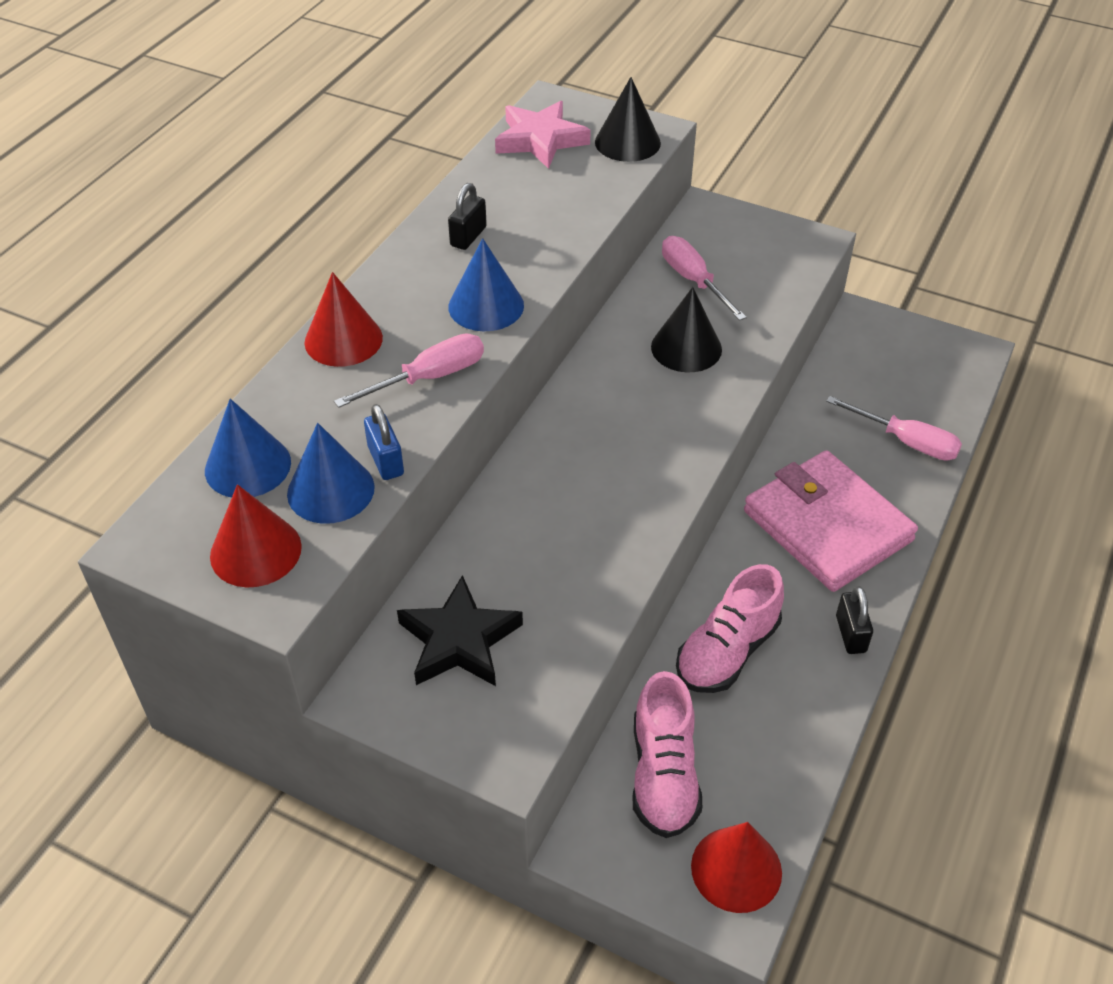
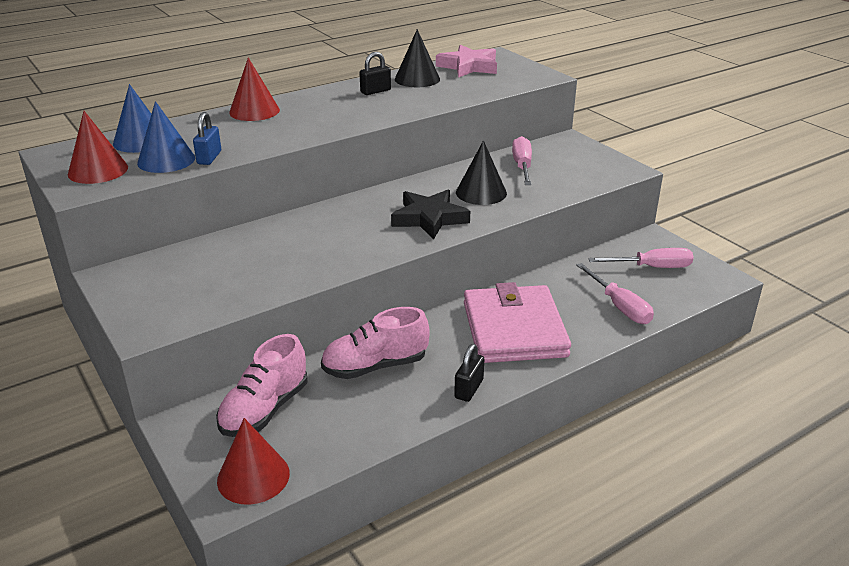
camera: 30 degrees right, 15 degrees down
(429, 378) = (277, 135): pink screwdriver -> pink screwdriver (652, 267)
(459, 640) = (187, 271): black star -> black star (429, 218)
(486, 306) = (347, 117): blue cone -> none
(627, 142) = (520, 77): black cone -> black cone (417, 79)

